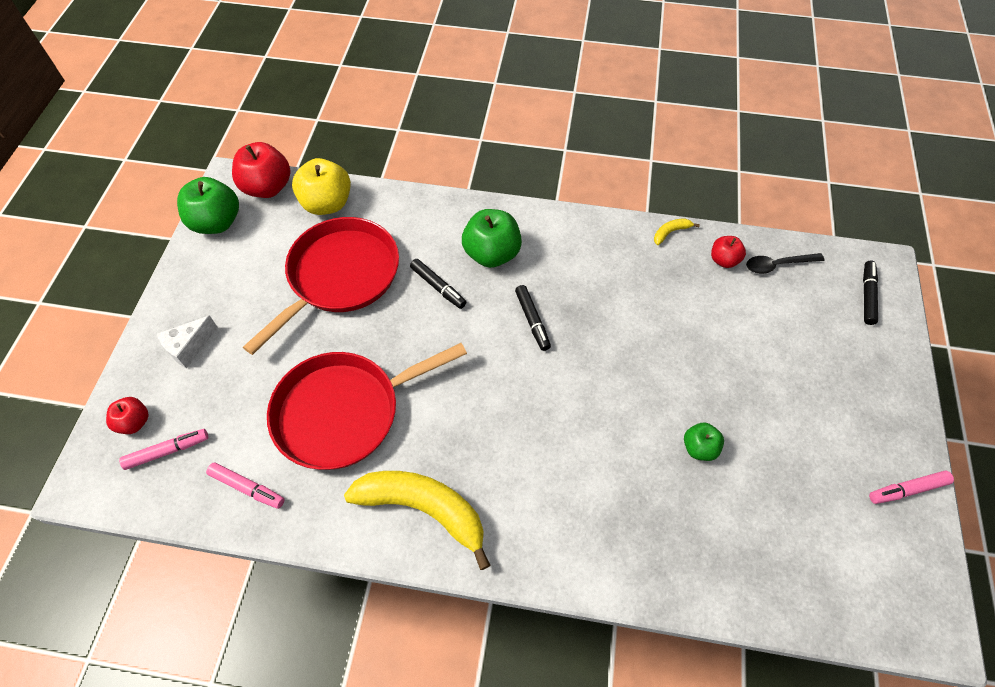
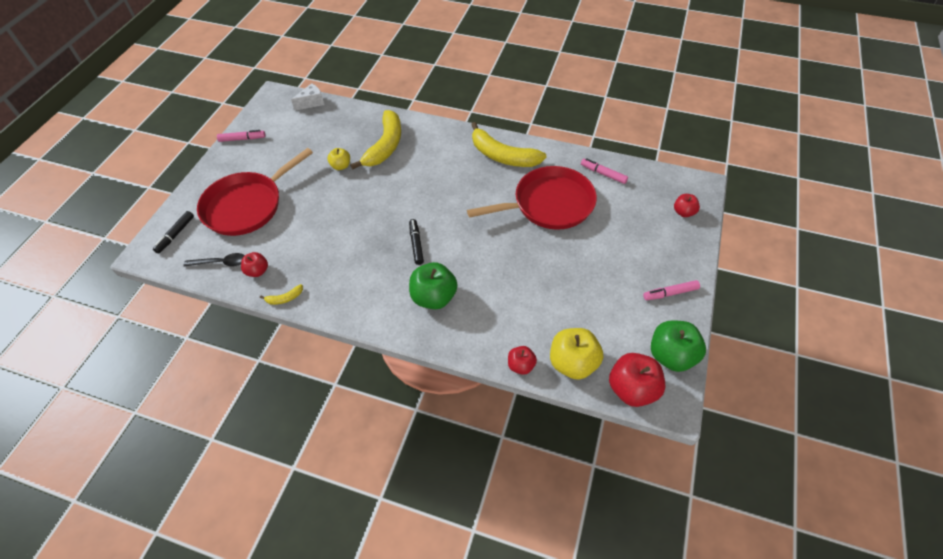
camera: 170 degrees left, 5 degrees down
(167, 451) = (656, 195): pink marker -> pink marker (670, 293)
(189, 347) = (662, 253): white cheese -> white cheese (312, 102)
(340, 276) = (556, 293): red pan -> red pan (247, 206)
(383, 195) = (521, 365): none -> red apple
(438, 287) = (480, 276): black marker -> none
(641, 506) = (385, 146): none -> yellow banana
(699, 448) = (341, 166): green apple -> yellow apple

